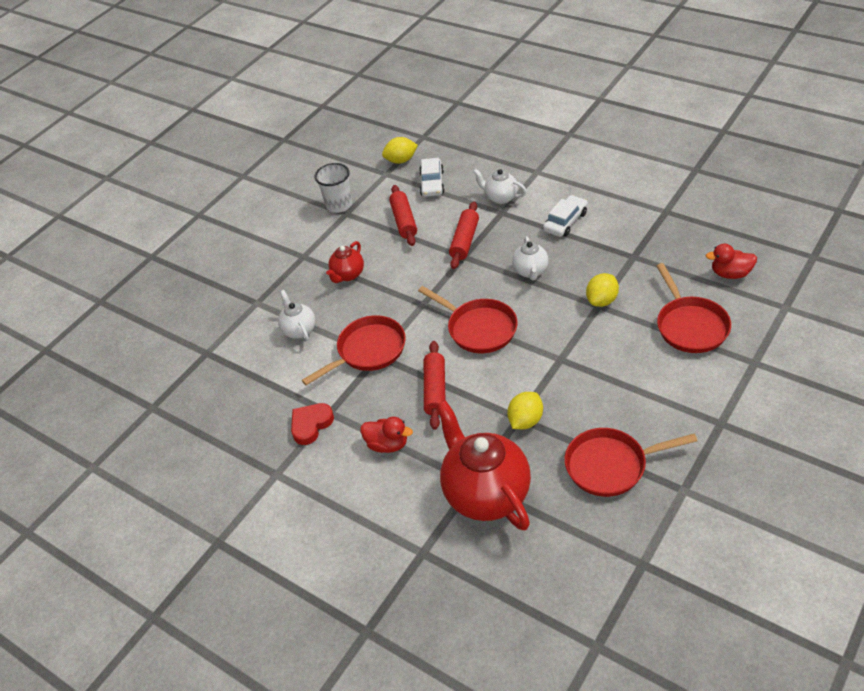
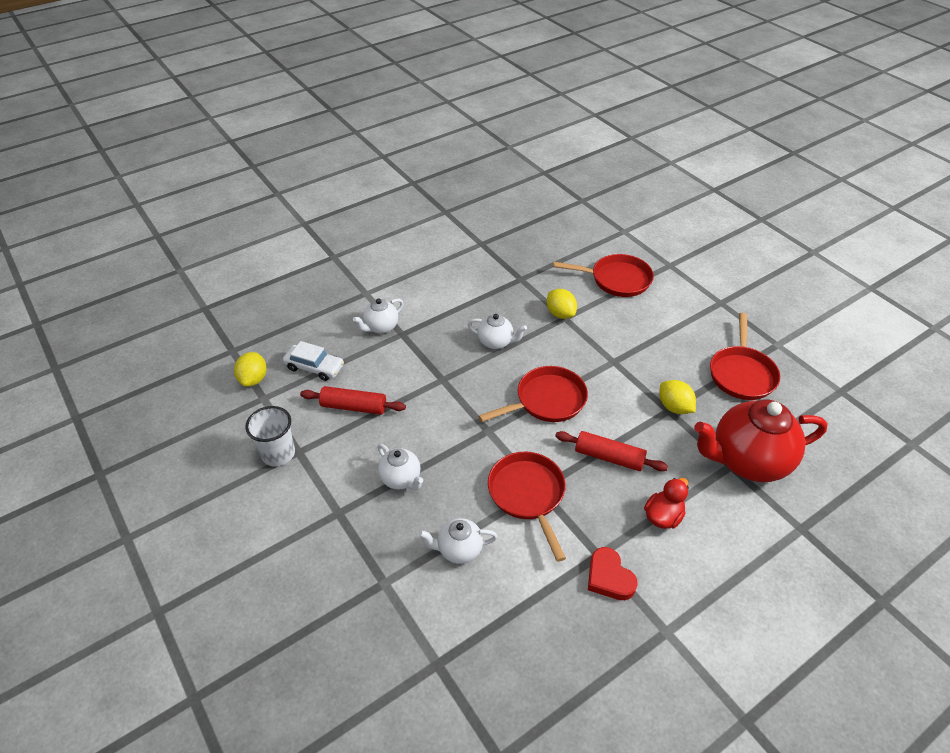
camera: 75 degrees left, 0 degrees up
(348, 275) = (401, 479): red teapot -> white teapot
(465, 241) = (421, 371): red rolling pin -> none
(565, 221) = (448, 299): white car -> none
(730, 274) = (574, 240): red duck -> none

